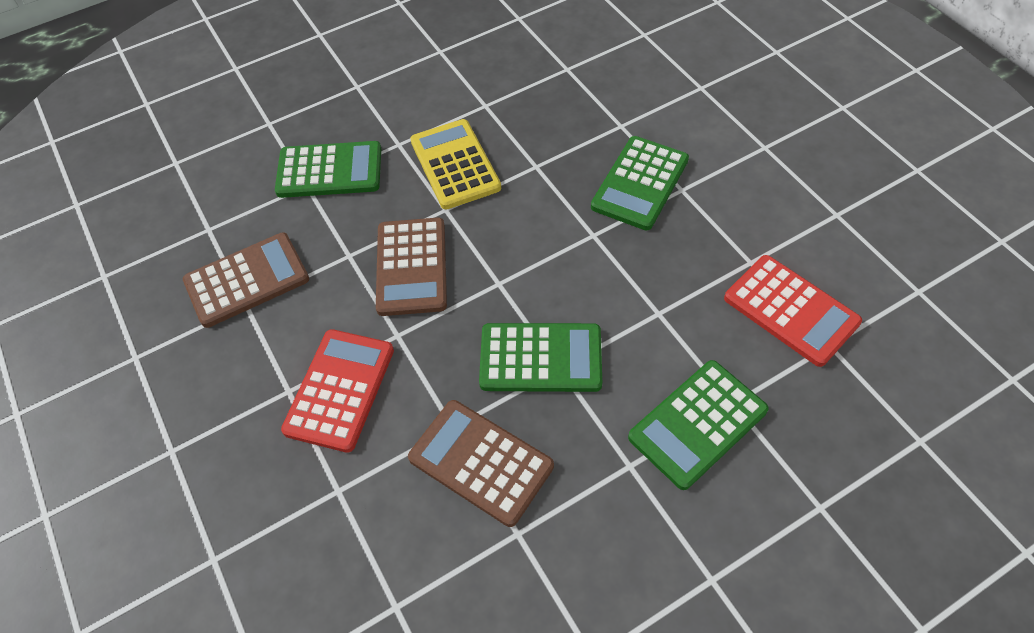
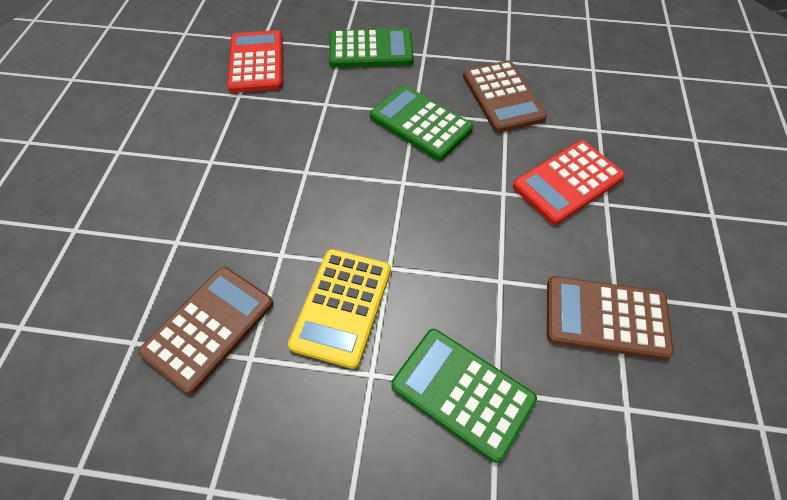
camera: 145 degrees left, 0 degrees up
(412, 267) = (456, 235): brown calculator -> brown calculator (209, 328)
(640, 183) = (229, 184): green calculator -> none

